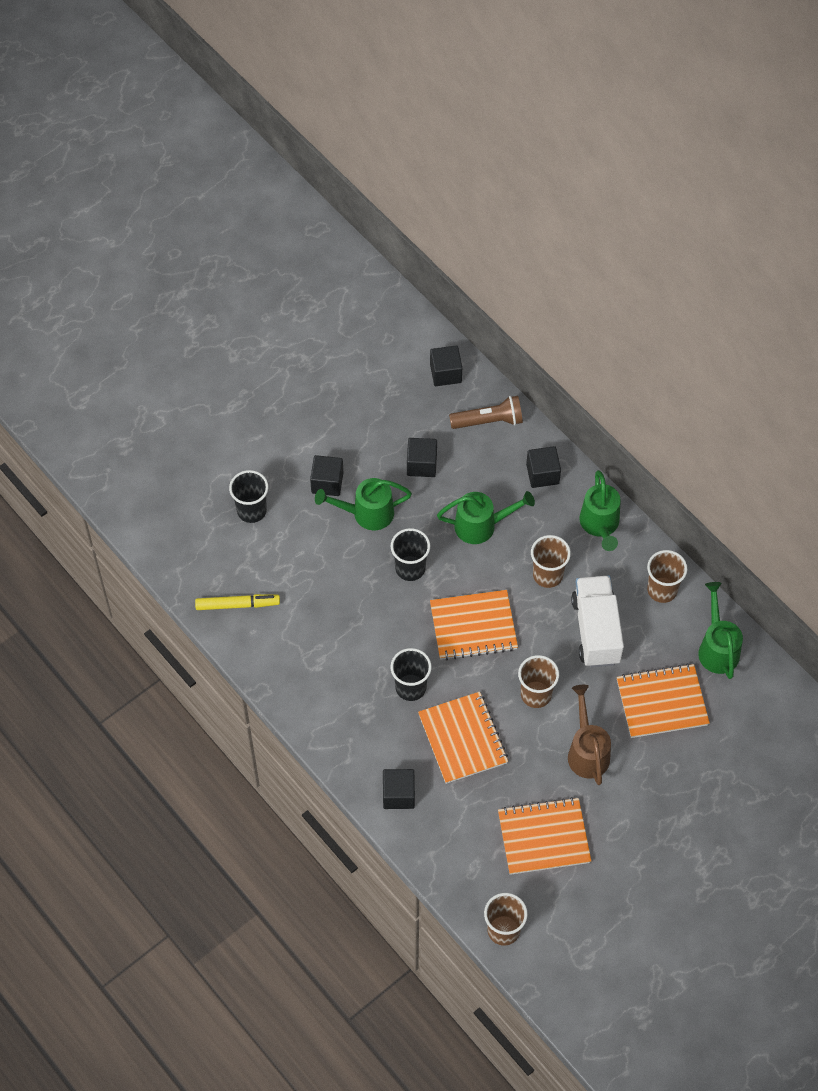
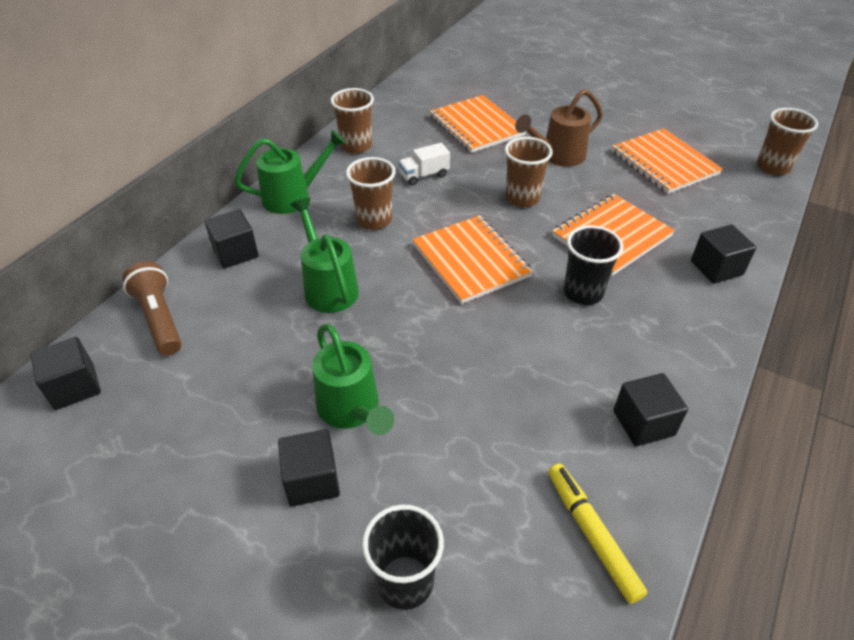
camera: 110 degrees left, 15 degrees down
(410, 568) = (420, 337): black cup -> none
(421, 464) = (248, 370): black cube -> black cube (643, 423)
(596, 630) = (424, 175): white truck -> white truck, size x0.50
(717, 648) = (402, 108): green watering can -> none

